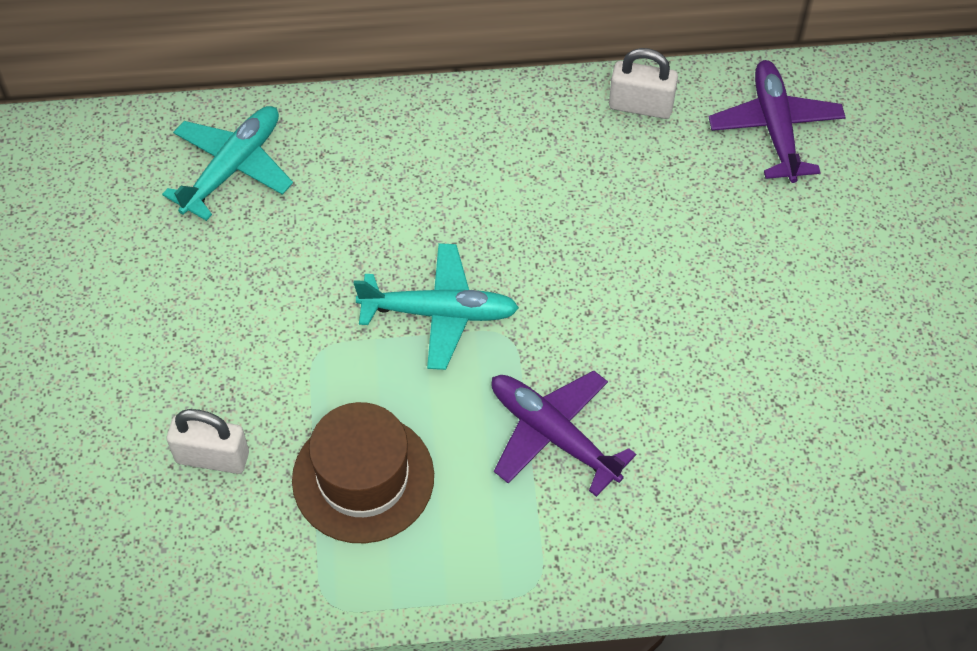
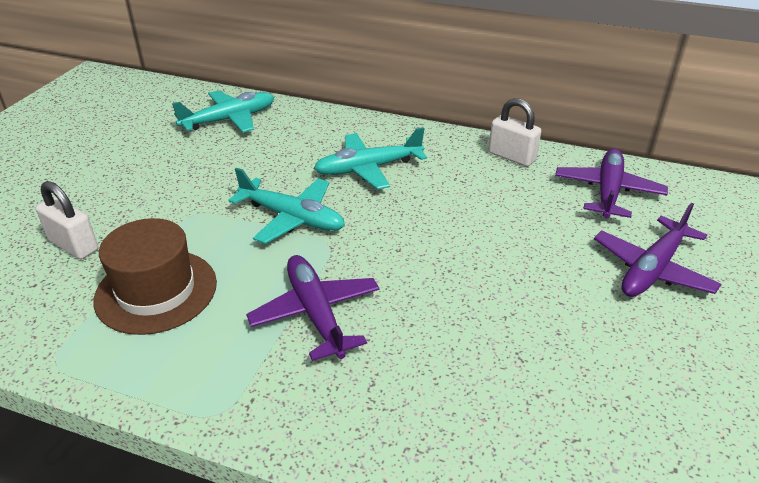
camera: 25 degrees right, 20 degrees down
(479, 193) = (369, 168): none -> turquoise plane
(861, 235) = (652, 269): none -> purple plane

